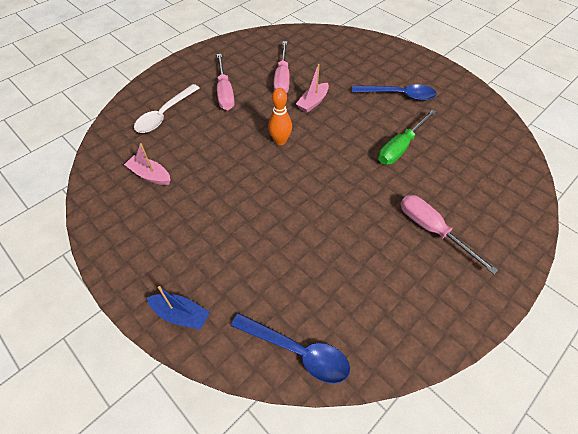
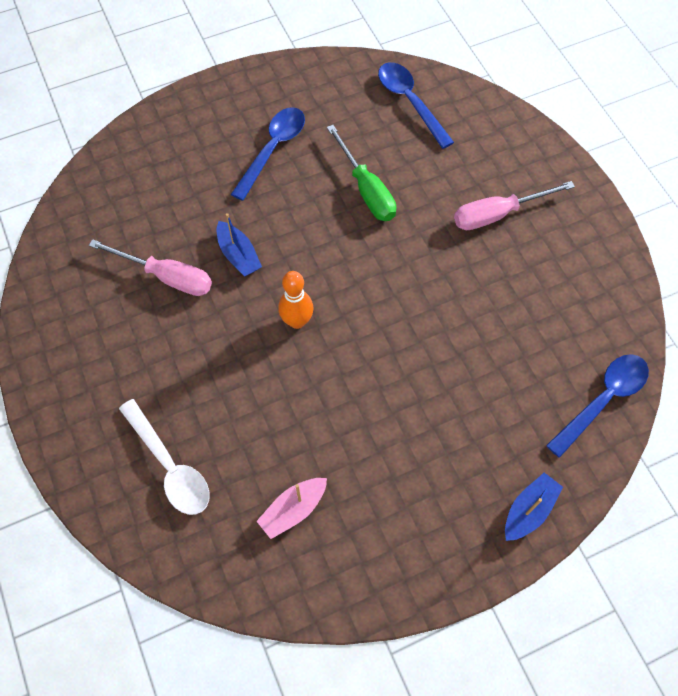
camera: 70 degrees left, 10 degrees up
(225, 92) = (159, 365): pink screwdriver -> none
(313, 102) = (238, 255): pink boat -> blue boat
(492, 151) = (410, 102): none -> blue spoon

